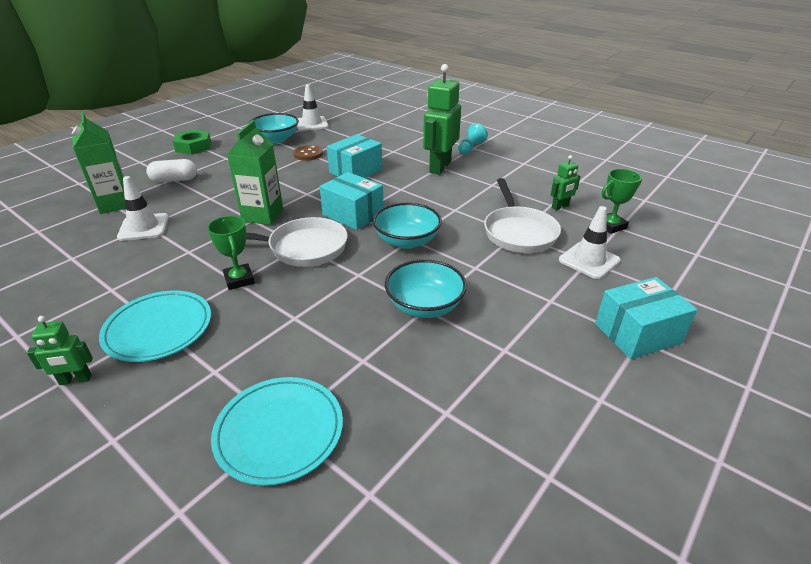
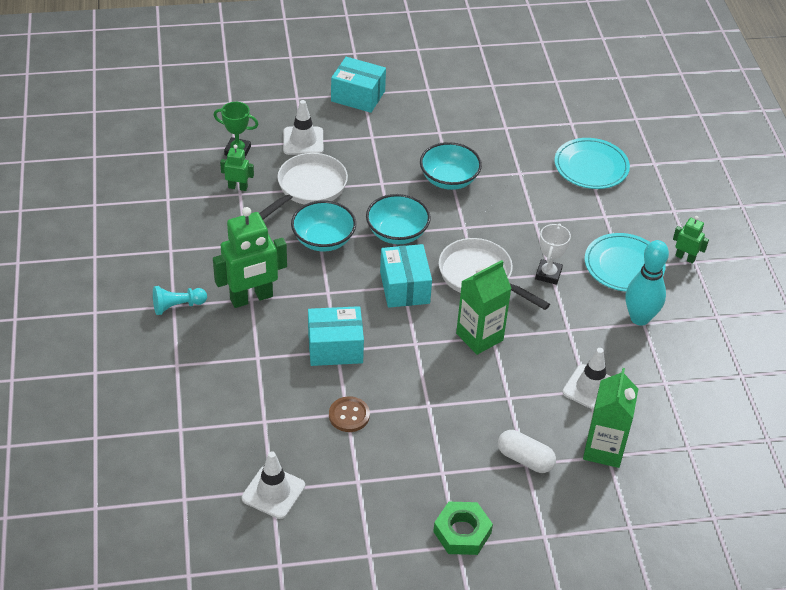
camera: 140 degrees left, 10 degrees up
(117, 291) = (639, 318): none -> turquoise bowling pin
(239, 280) = (548, 274): green trophy -> white trophy
(276, 139) = (352, 480): turquoise bowl -> turquoise bowl (323, 240)

